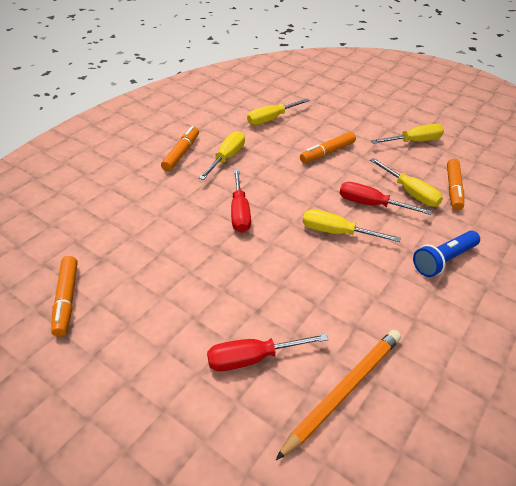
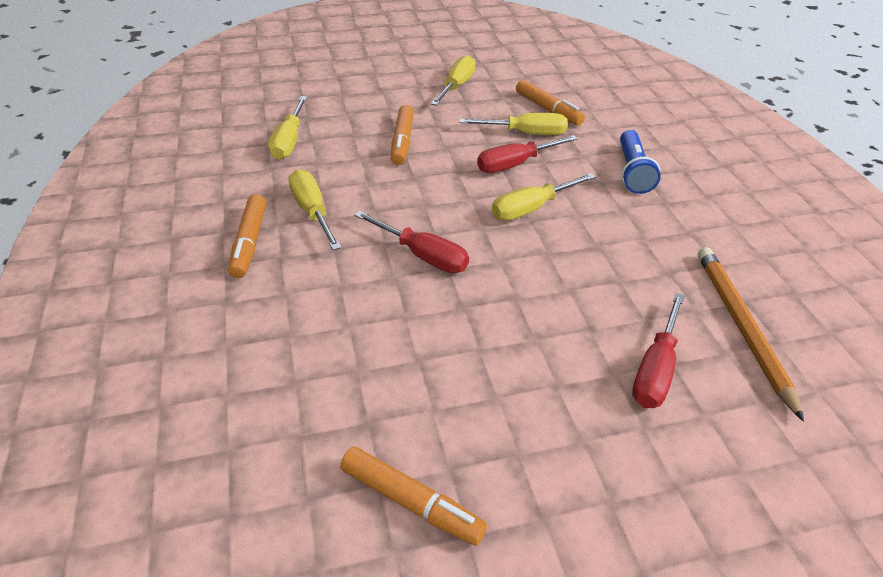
camera: 50 degrees left, 0 degrees up
(181, 153) = (249, 242): orange marker -> orange marker turned 150 degrees counterclockwise

